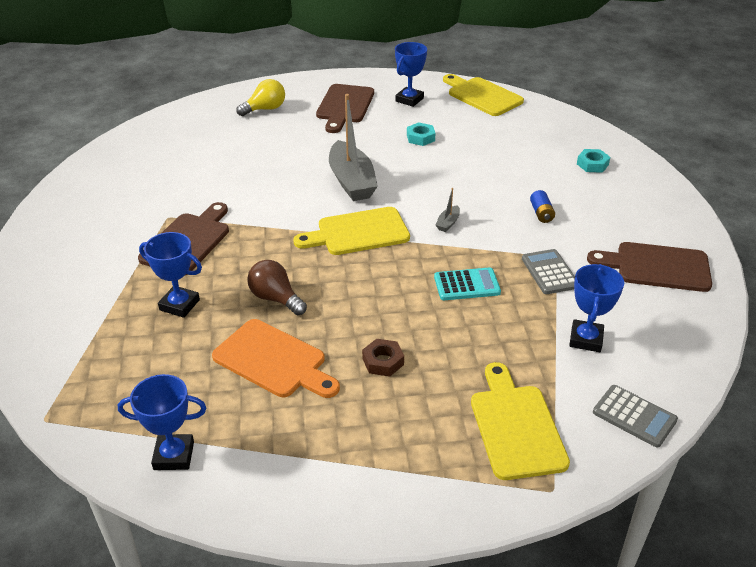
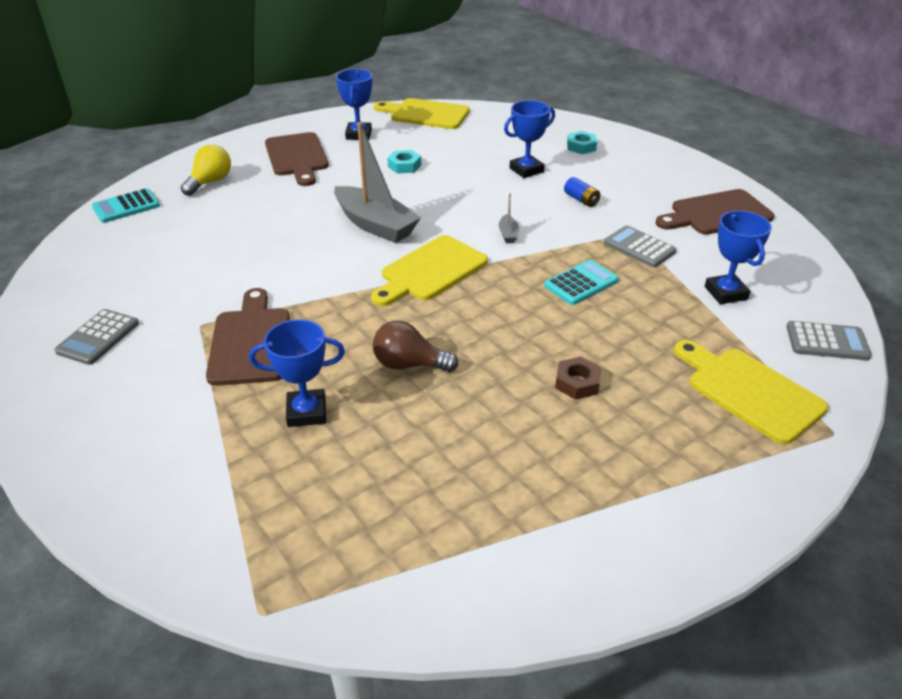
camera: 30 degrees left, 0 degrees up
(101, 203) = (98, 337): none -> grey calculator
(174, 456) = (460, 576): blue trophy -> blue trophy (526, 170)
(194, 112) = (126, 206): none -> turquoise calculator
(274, 361) = (469, 427): orange cutting board -> none

